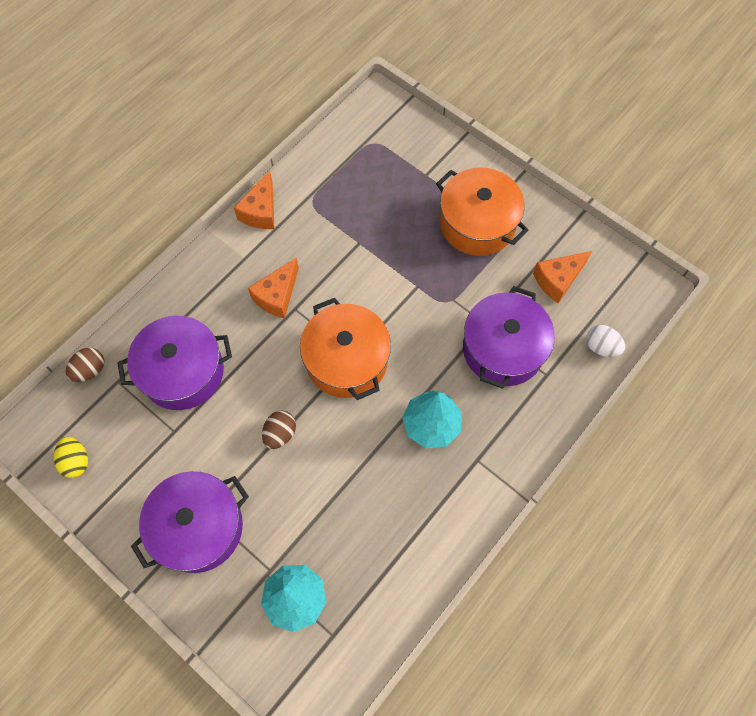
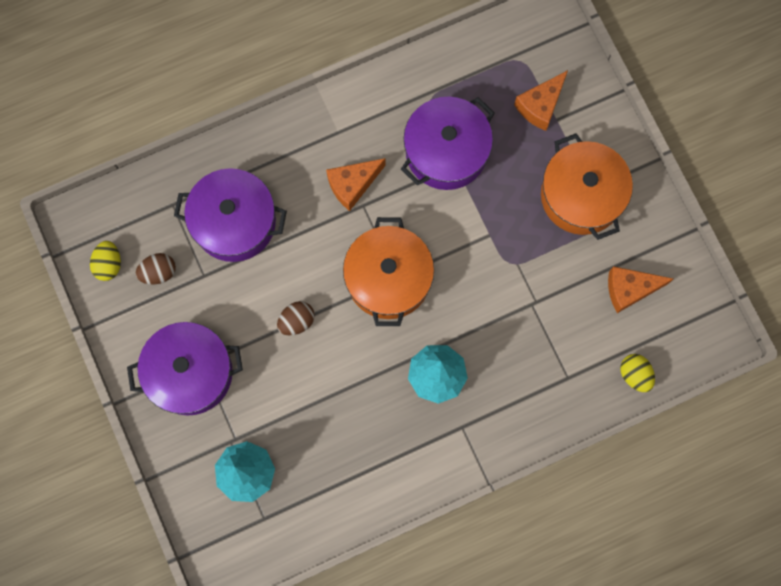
camera: 25 degrees right, 10 degrees up
(90, 370) = (152, 183): brown egg -> brown egg (158, 272)
(261, 211) = (375, 88): orange cheese -> orange cheese (540, 106)
(503, 349) = (540, 334): purple pot -> purple pot (446, 151)
(601, 347) = (635, 375): white egg -> yellow egg

